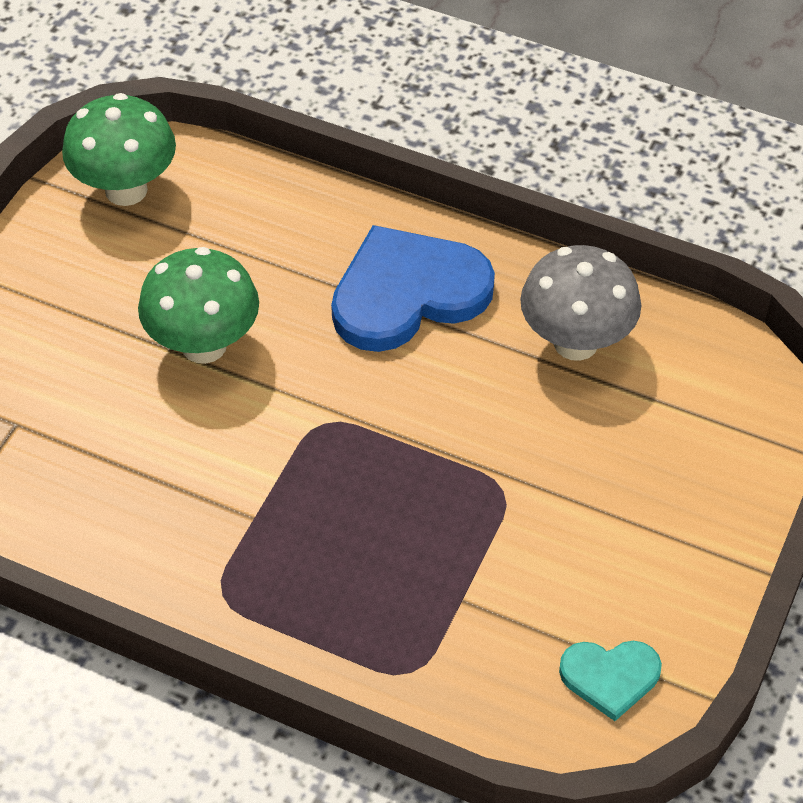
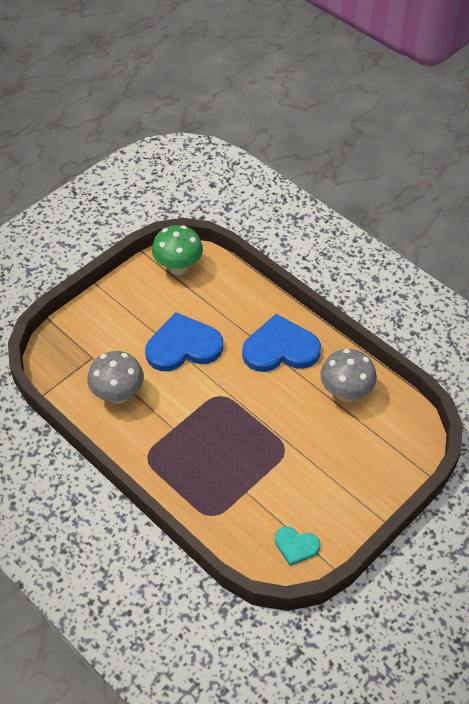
camera: 20 degrees right, 0 degrees up
(106, 485) = (118, 394): none -> grey mushroom
(204, 345) = (183, 346): green mushroom -> blue heart

